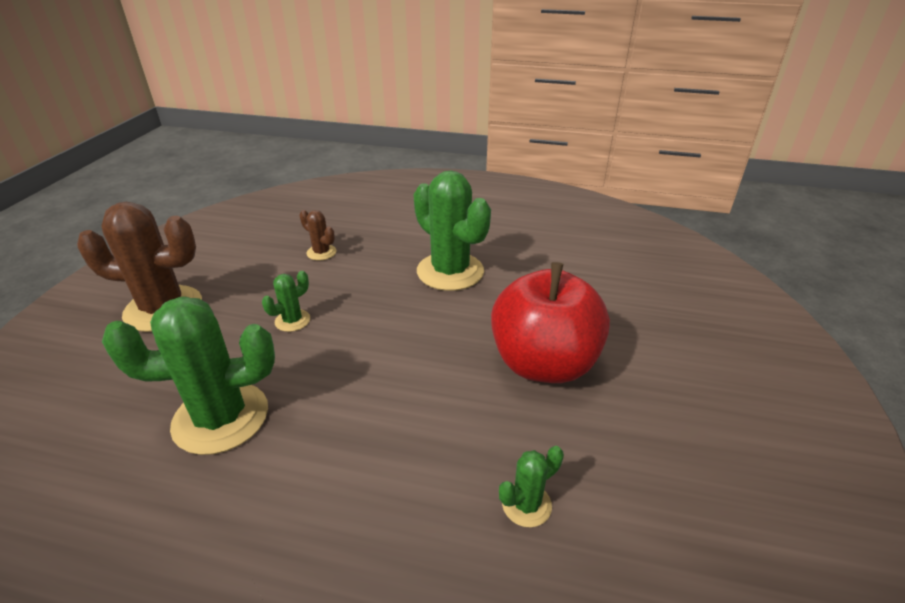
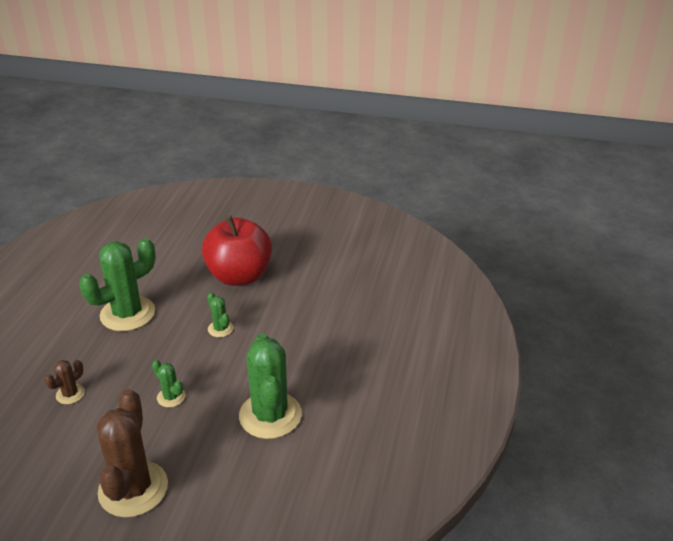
camera: 90 degrees left, 0 degrees up
(526, 505) = (335, 289): green cactus -> green cactus (220, 329)

